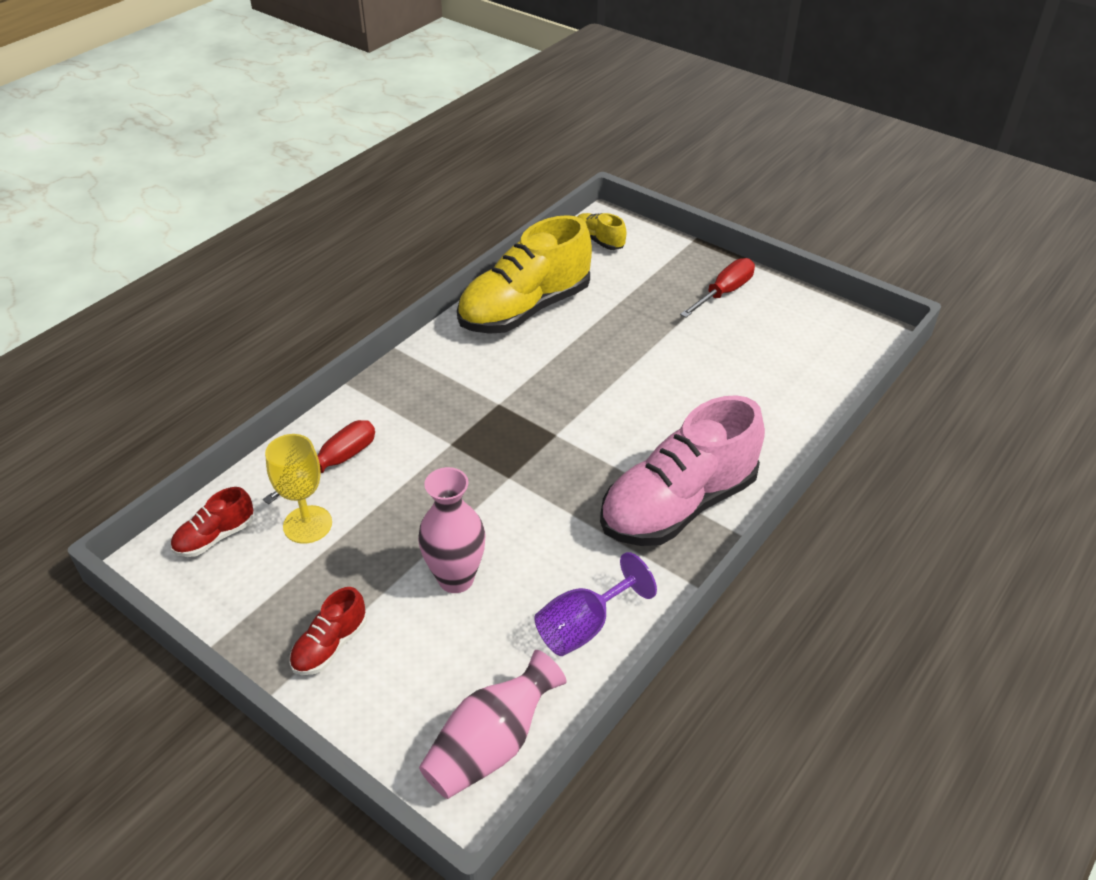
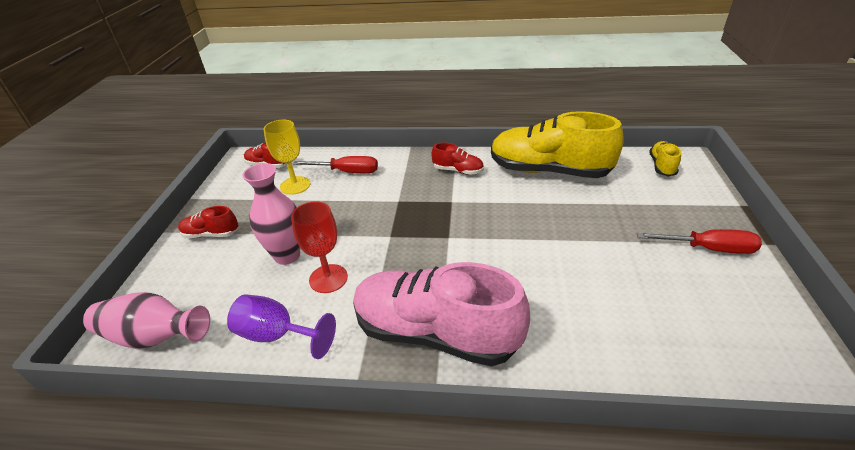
camera: 60 degrees right, 5 degrees down
(447, 371) = (458, 170): none -> red shoe
(532, 555) = (328, 278): none -> red goblet

